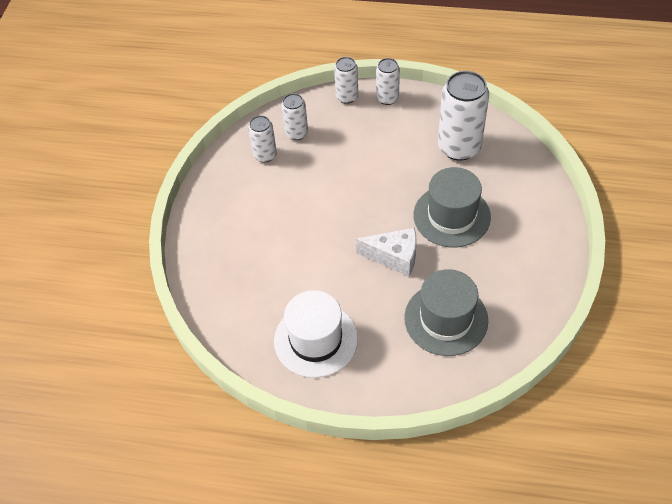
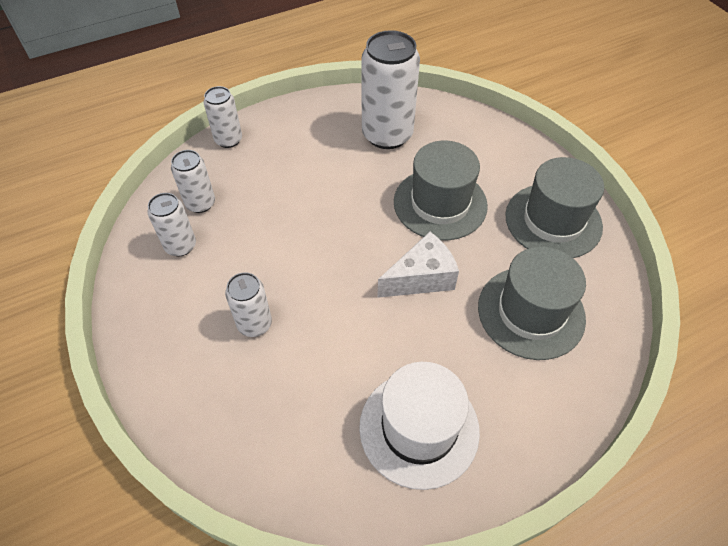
camera: 40 degrees left, 0 degrees up
(387, 98) = (274, 122): white can -> white can (254, 324)
(522, 271) = (553, 221): none -> grey hat

